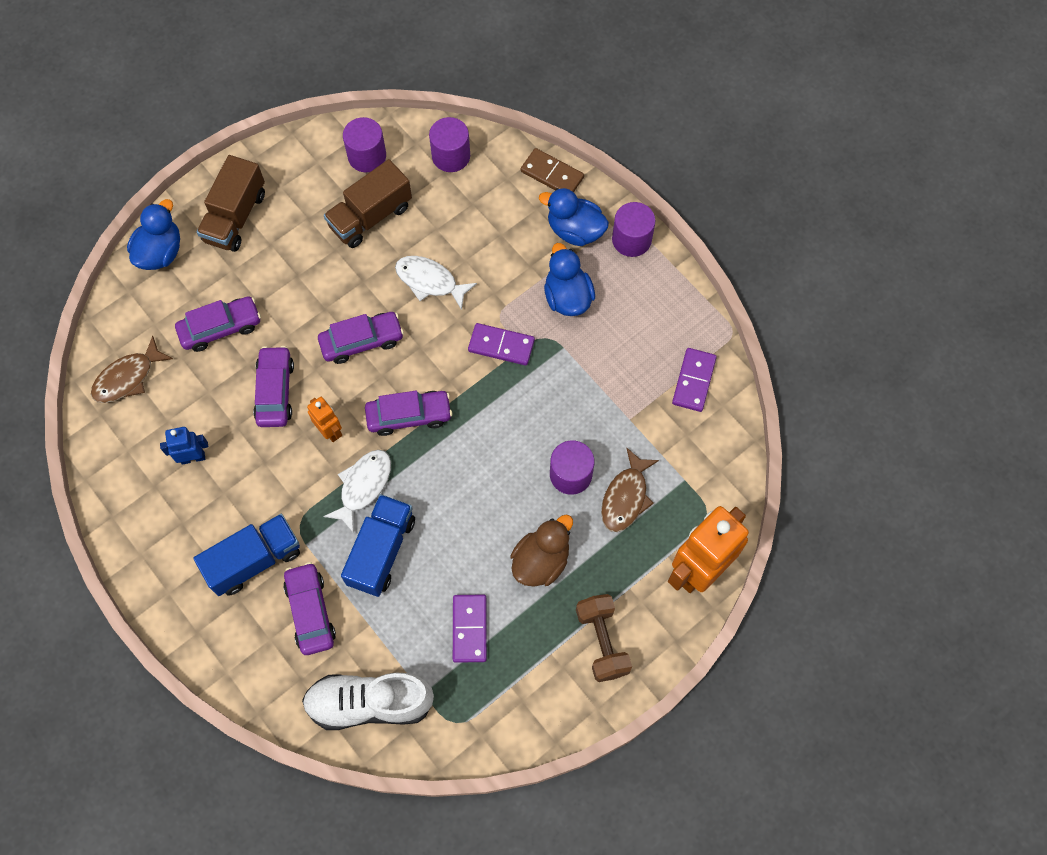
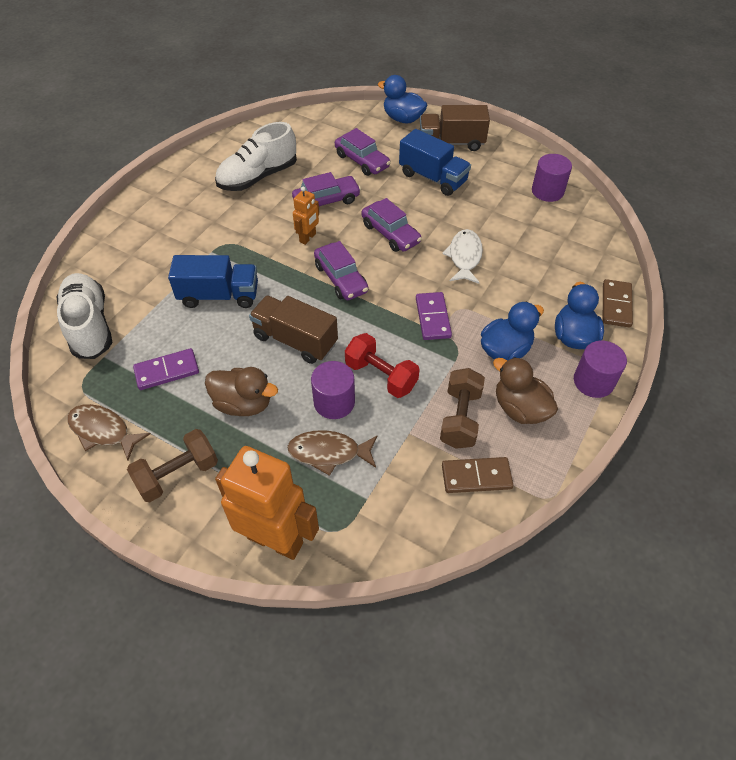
camera: 70 degrees right, 15 degrees down
(128, 378) = (303, 132): brown fish -> brown fish (103, 431)
(160, 252) = (403, 119): blue duck -> blue duck turned 150 degrees counterclockwise
(193, 457) = (258, 177): blue robot -> white shoe
(254, 560) = (190, 229): blue truck -> blue truck (433, 178)
(310, 611) = (158, 270): purple car -> none
(363, 486) = (270, 269): white fish -> none
(370, 216) = (498, 208): brown truck -> brown truck (295, 340)
(451, 156) = (584, 237): purple cylinder -> none
(555, 421) = (381, 376): none -> red dumbbell
(629, 369) = (460, 418): none -> brown dumbbell
(638, 314) = (520, 408): none -> brown duck
(694, 381) = (476, 477): purple domino -> brown domino

